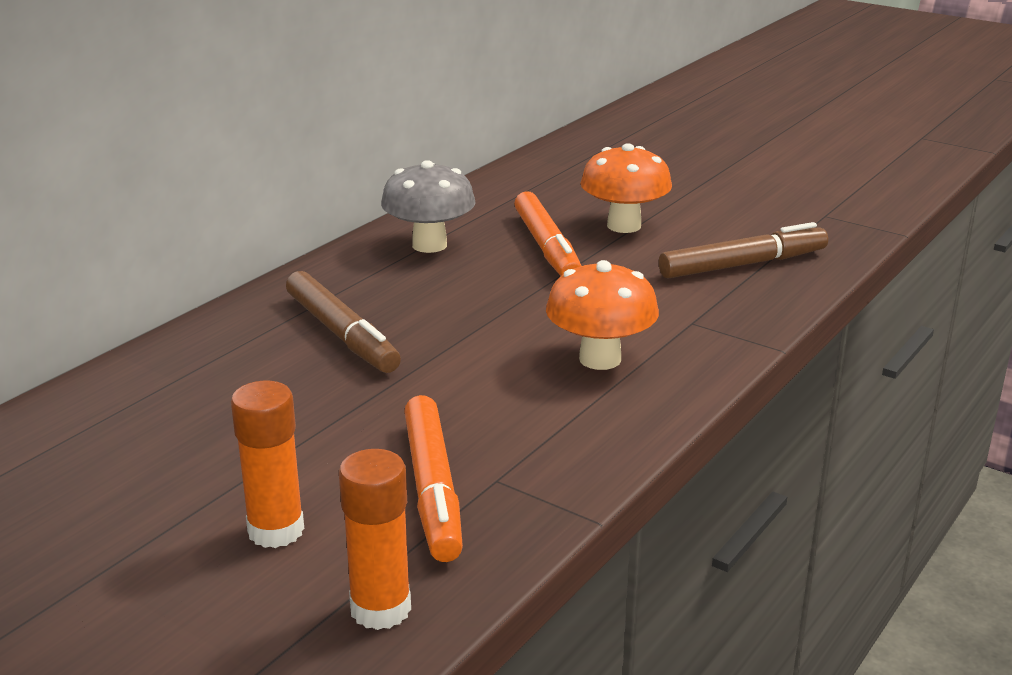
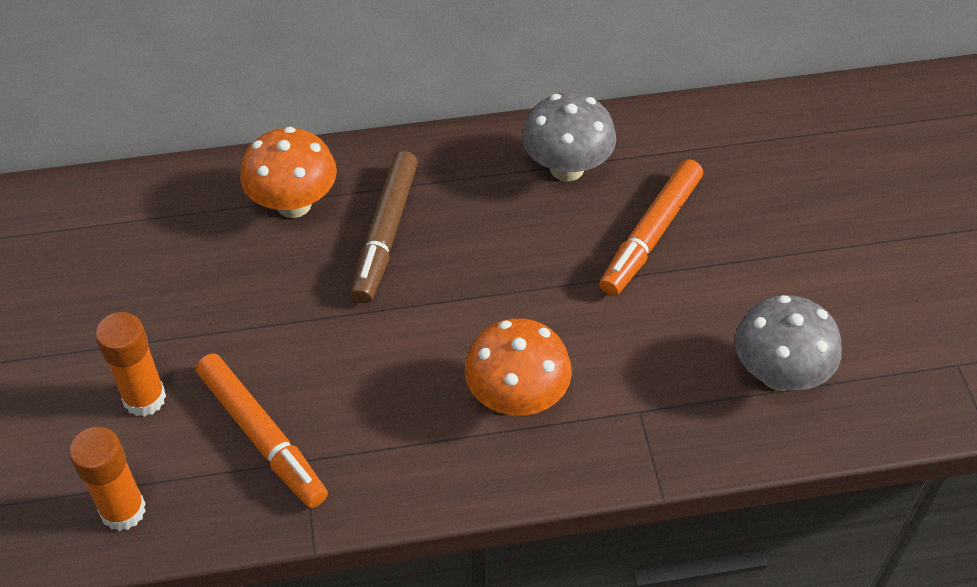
camera: 45 degrees right, 25 degrees up
(433, 488) = (262, 435): orange marker -> orange marker turned 75 degrees counterclockwise
(624, 226) = (751, 250): orange mushroom -> orange mushroom (294, 204)
(742, 265) = (779, 374): brown marker -> grey mushroom

